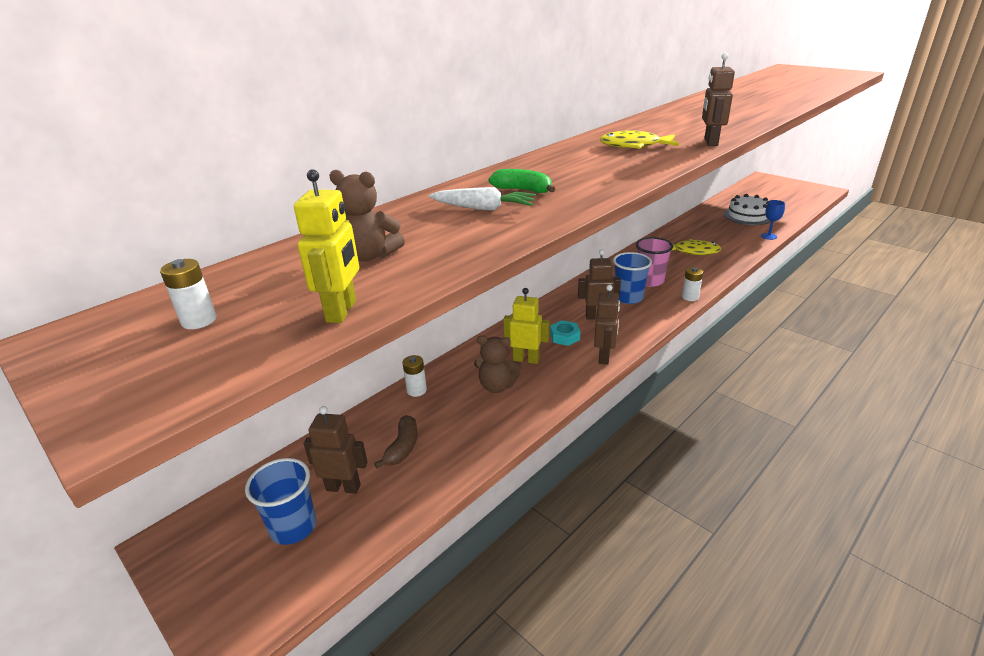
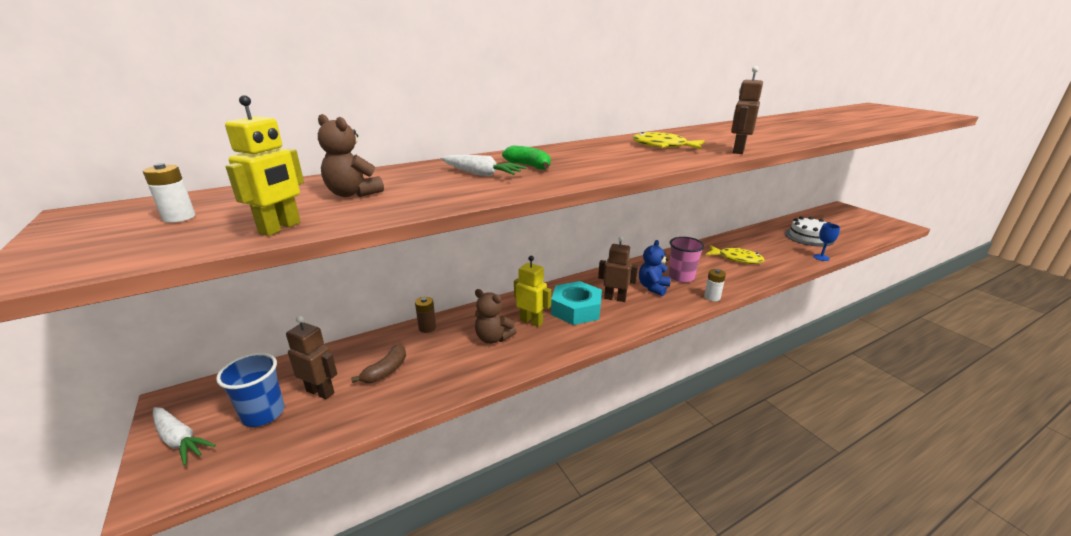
camera: 15 degrees right, 5 degrees down
(212, 580) = (179, 439): none -> white carrot
(416, 390) = (427, 328): white battery -> brown battery
(564, 337) = (576, 309): turquoise nut -> turquoise nut, size x1.91
(604, 357) = (601, 333): brown robot -> none
(628, 298) = (653, 287): blue cup -> blue teddy bear

